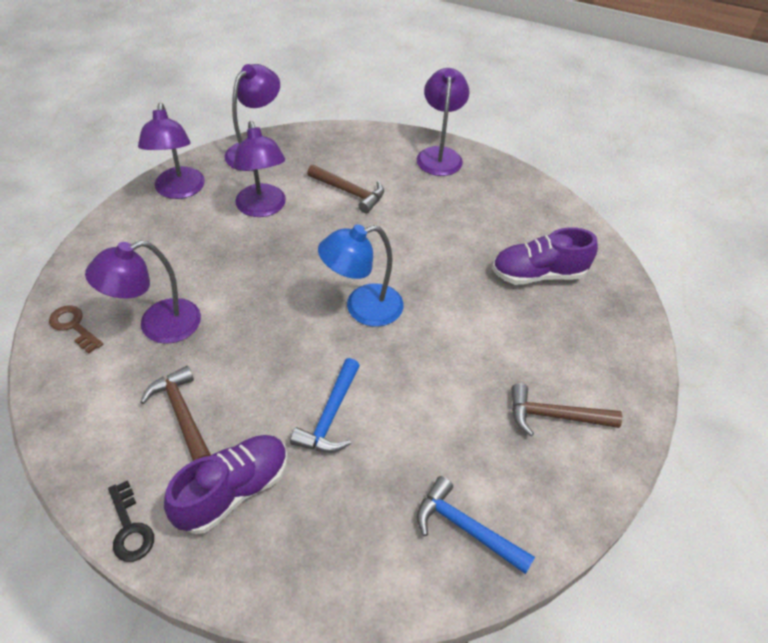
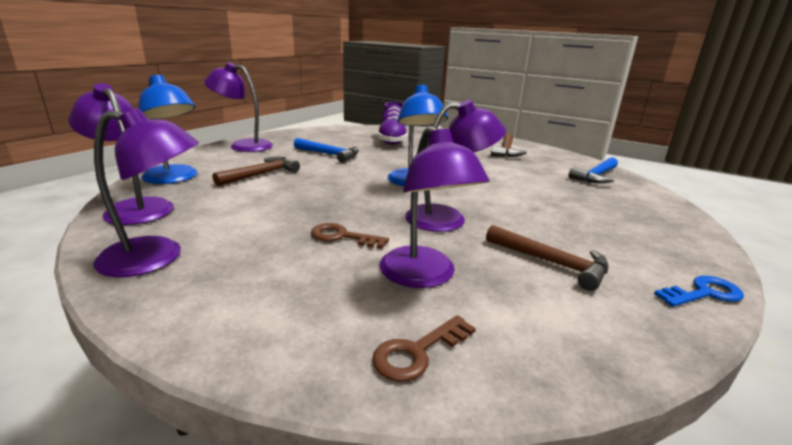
camera: 80 degrees left, 25 degrees down
(130, 528) = (703, 293): black key -> blue key
(182, 414) = (551, 263): brown hammer -> brown hammer turned 120 degrees counterclockwise
(219, 272) = (343, 237): none -> brown key
(234, 491) = (621, 240): purple shoe -> none
(263, 208) = (250, 210): purple lamp -> purple lamp (448, 218)
(321, 147) = (174, 178): none -> blue lamp
(330, 416) = (527, 201): blue hammer -> blue hammer (329, 154)

